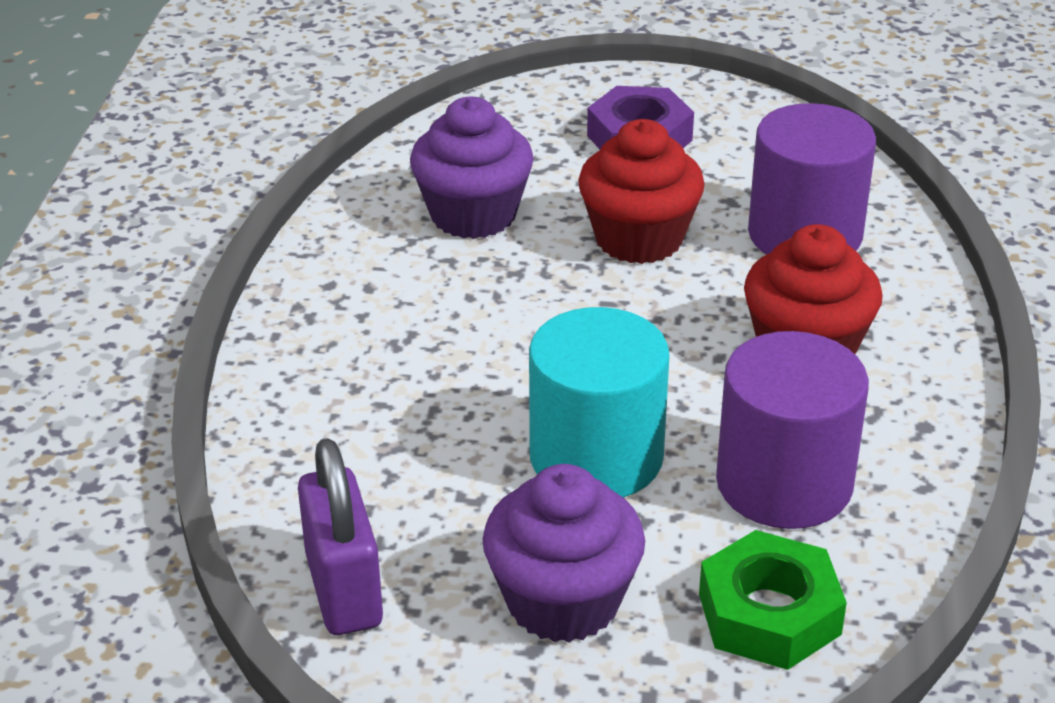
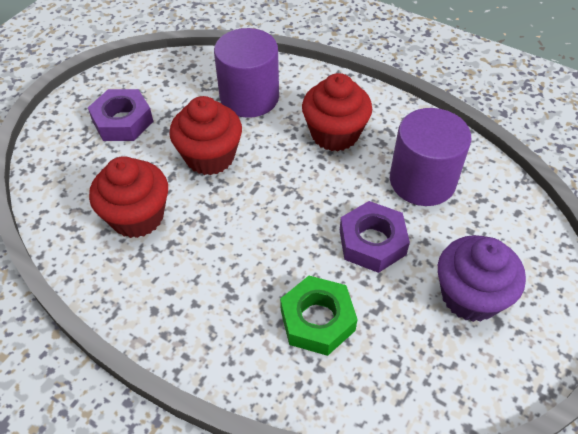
camera: 65 degrees left, 15 degrees up
(344, 590) = (428, 393): purple padlock -> none
(473, 215) = (137, 217): purple cupcake -> red cupcake
(596, 457) = (372, 242): turquoise cylinder -> purple nut
(769, 614) = (504, 222): green nut -> green nut (317, 320)

